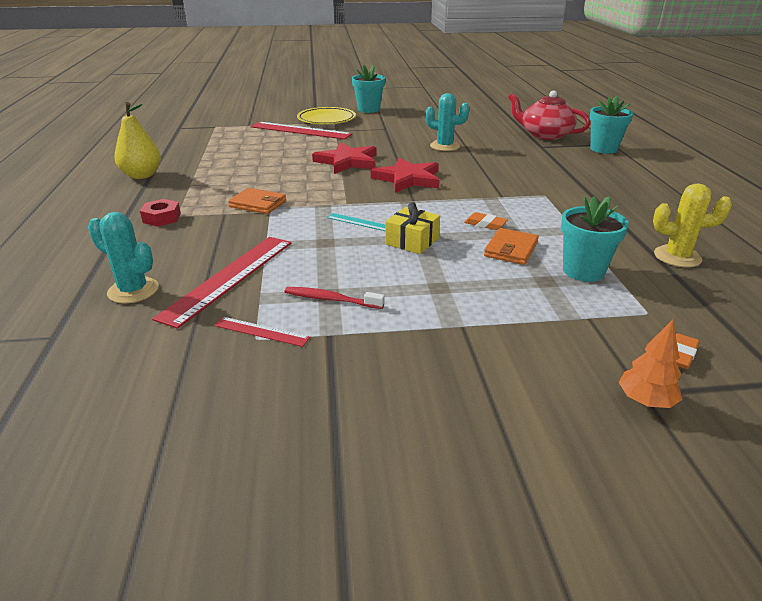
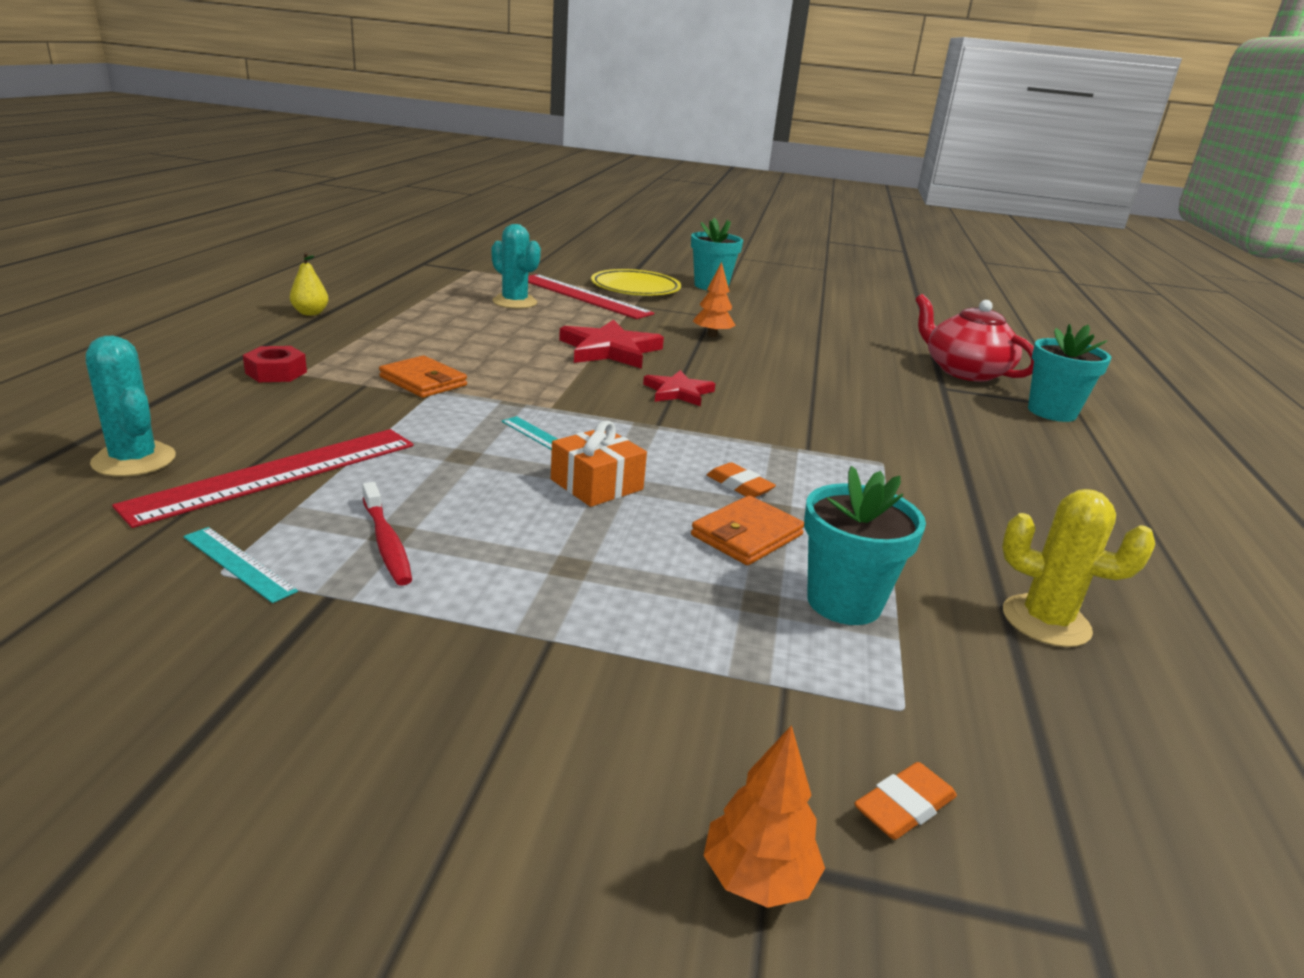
camera: 15 degrees right, 5 degrees down
(142, 175) = (310, 313): yellow pear -> yellow pear, size x0.58
(261, 331) = (238, 563): red ruler -> turquoise ruler
(331, 299) = (386, 542): red toothbrush -> red toothbrush turned 150 degrees counterclockwise
(396, 140) = (712, 335): none -> orange tree
(408, 179) = (678, 392): red star -> red star, size x0.62
(412, 241) = (597, 484): yellow gift -> orange gift
(444, 146) = (781, 357): turquoise cactus -> turquoise cactus (514, 302)

